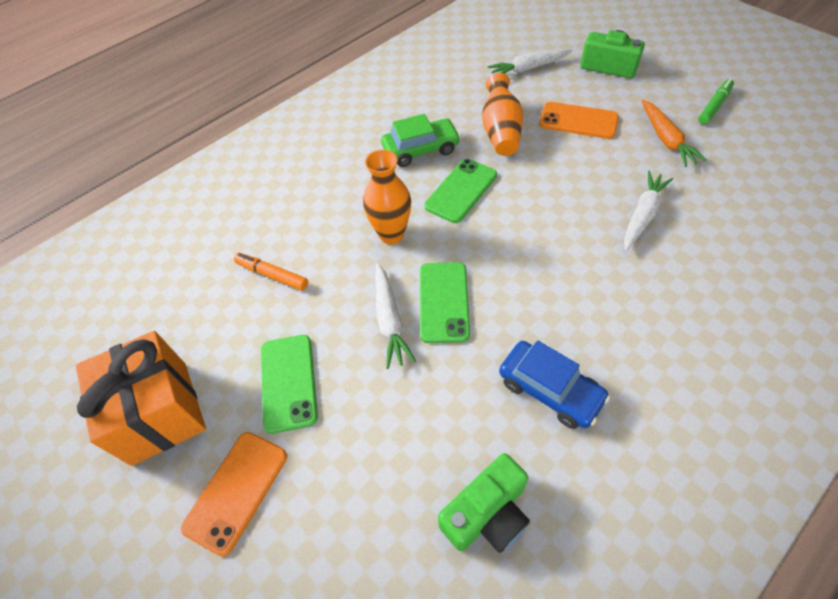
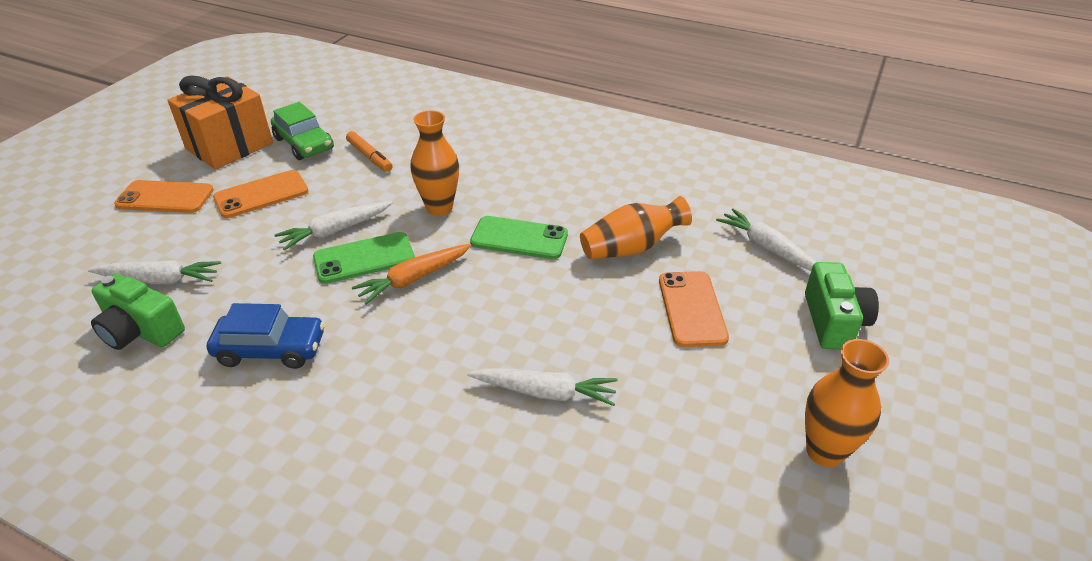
camera: 65 degrees right, 15 degrees down
(272, 275) = (370, 157): orange marker -> orange marker turned 135 degrees clockwise
(288, 382) = (261, 195): green phone -> orange phone
(404, 495) = (160, 280): none -> white carrot
(421, 150) = (568, 198): green car -> green car (304, 144)
(550, 390) = (271, 349): blue car -> blue car turned 105 degrees counterclockwise
(666, 139) = (708, 401): orange carrot -> orange carrot (414, 279)
(714, 106) = (824, 452): green marker -> orange vase

